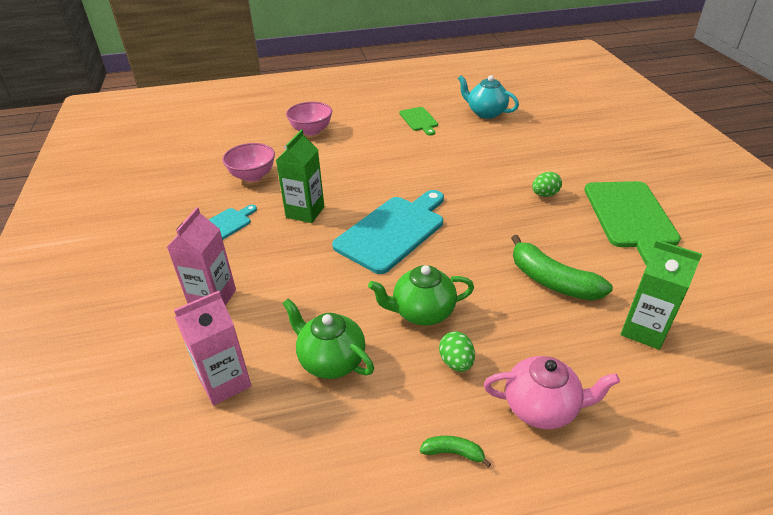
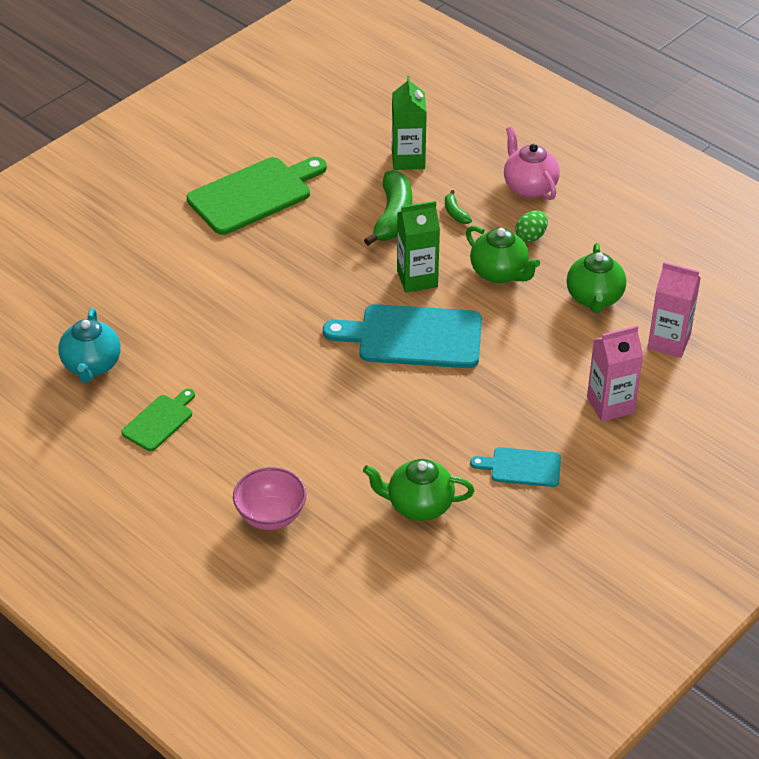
camera: 125 degrees left, 5 degrees up
(252, 176) = (418, 505): pink bowl -> green teapot
(305, 212) = (442, 417): green carton -> green carton (417, 279)
(453, 453) = (601, 211): green banana -> green banana (455, 213)
(544, 195) = (258, 258): green egg -> none

